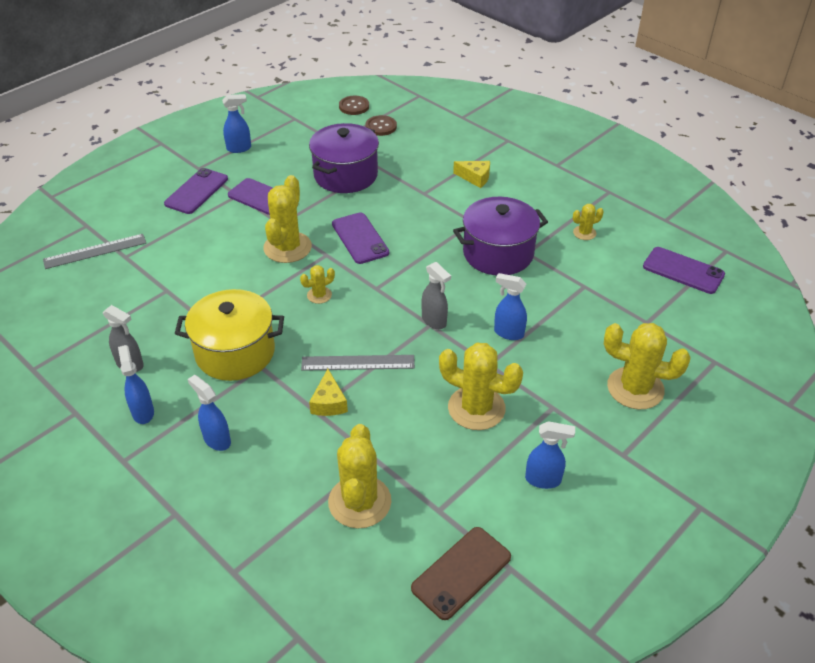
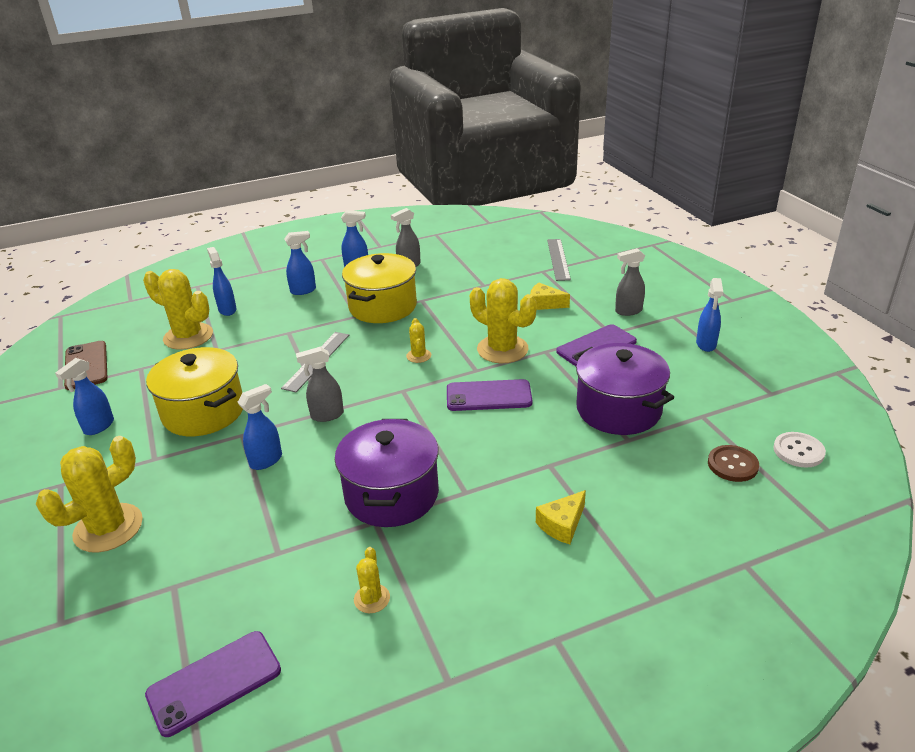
camera: 115 degrees right, 10 degrees down
(196, 191) = (628, 311): purple phone -> grey spray bottle
(286, 496) = (227, 310): none -> blue spray bottle
(329, 402) = (289, 339): yellow cheese -> yellow cheese (544, 304)
(354, 106) = (798, 451): brown button -> white button
(476, 408) = (203, 412): yellow cactus -> yellow pot

